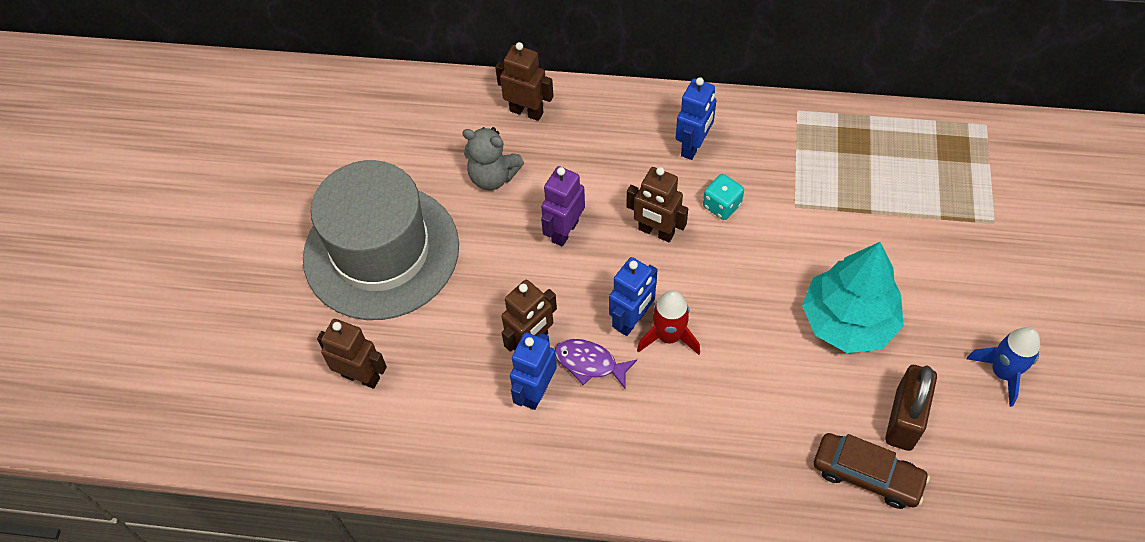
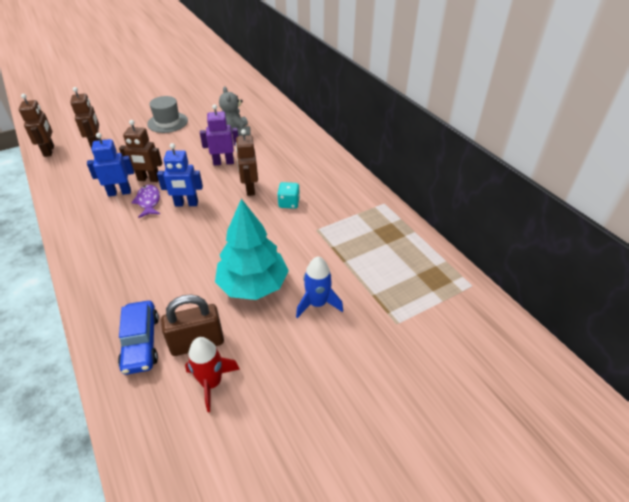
camera: 50 degrees right, 15 degrees down
(381, 251) = (167, 122): grey hat -> grey hat, size x0.49
(526, 111) = (283, 125): brown robot -> brown robot (49, 151)
(668, 336) = (185, 220): red rocket -> red rocket (211, 383)
(693, 146) = (317, 178): blue robot -> none
(867, 475) = (141, 342): brown car -> blue car
(1002, 372) = (274, 382): blue rocket -> blue rocket (317, 303)

